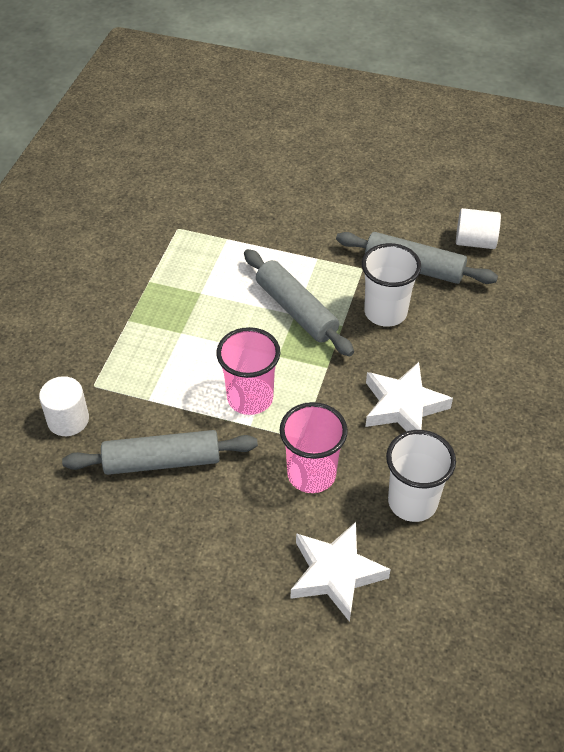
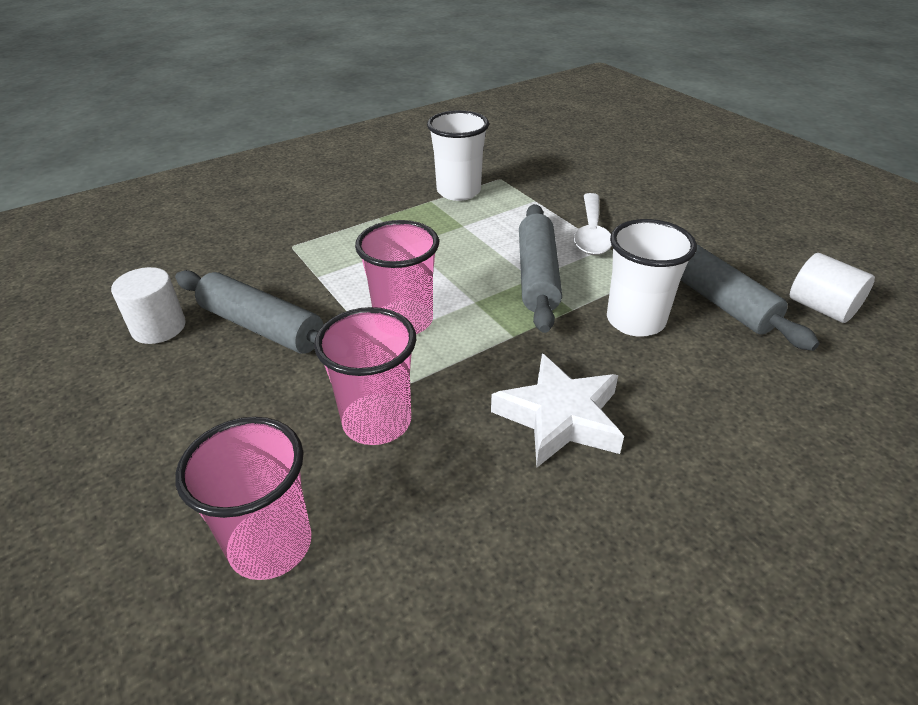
camera: 40 degrees right, 10 degrees down
(68, 420) = (240, 258): white cylinder -> white cylinder (159, 327)
(296, 251) = (591, 233): none -> white spoon
(336, 573) = (270, 545): white star -> pink cup
(412, 502) = (454, 529): white cup -> white cup (458, 191)

